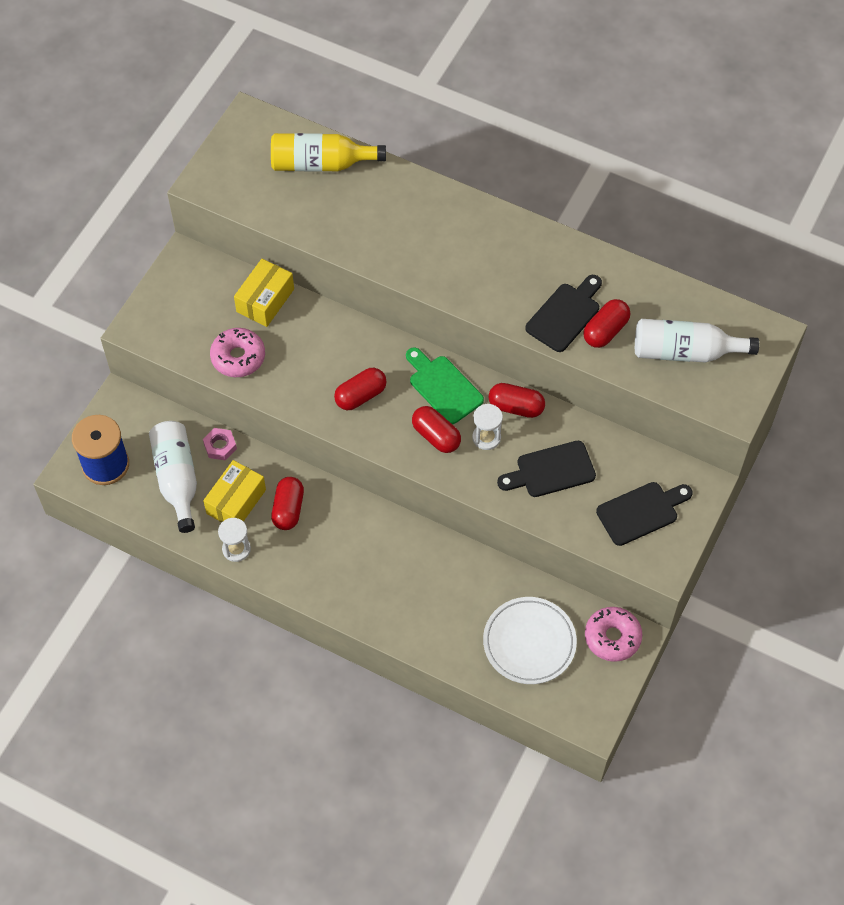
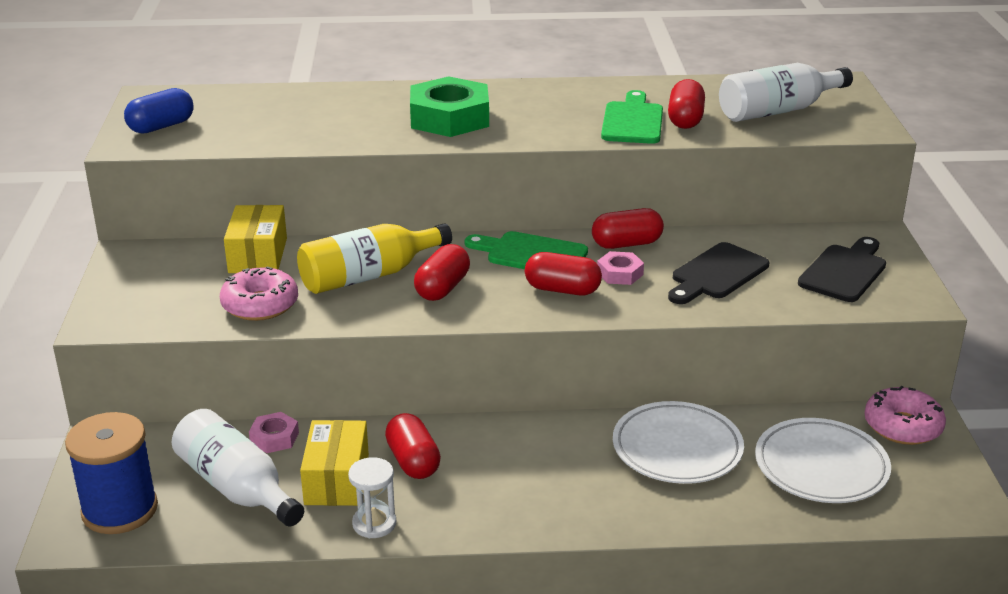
camera: 30 degrees left, 30 degrees down
(236, 168) = (161, 126): none -> blue capsule
(320, 164) = (261, 103): yellow bottle -> yellow bottle (368, 276)
(438, 248) = (449, 118): none -> green nut
(453, 581) = (677, 448): none -> white plate
(486, 437) = (620, 273): white hourglass -> pink nut
(565, 315) = (633, 121): black cutting board -> green cutting board

